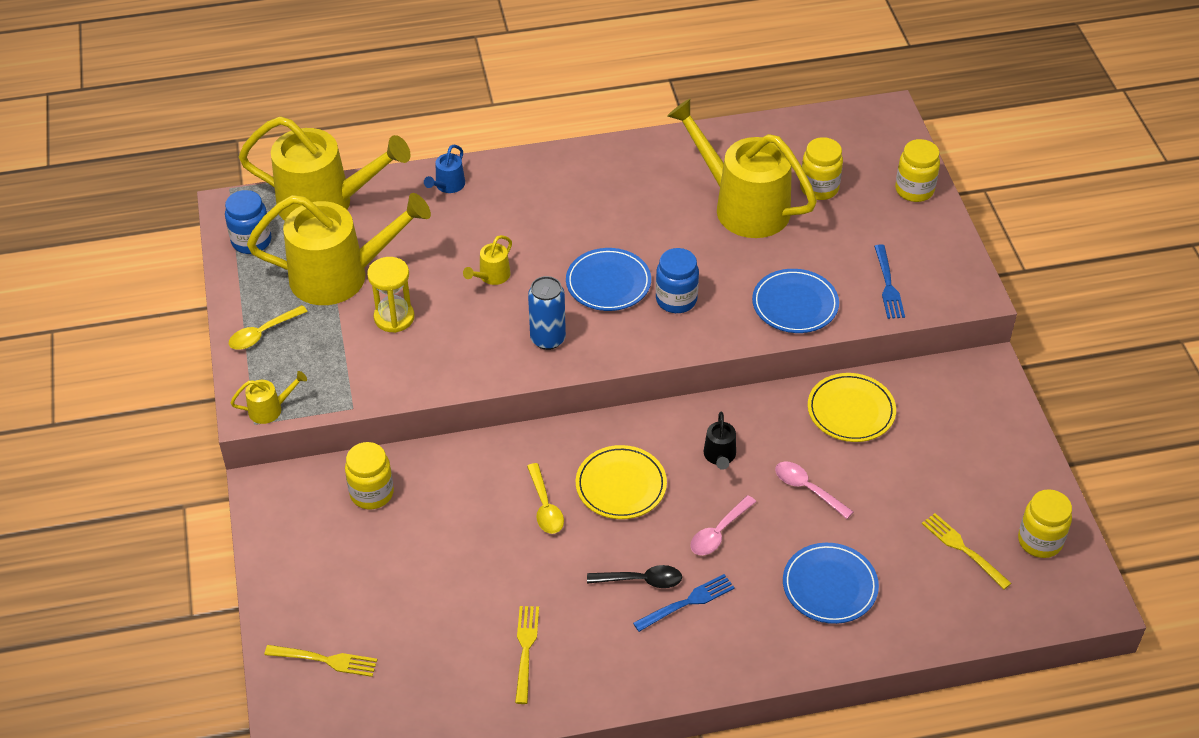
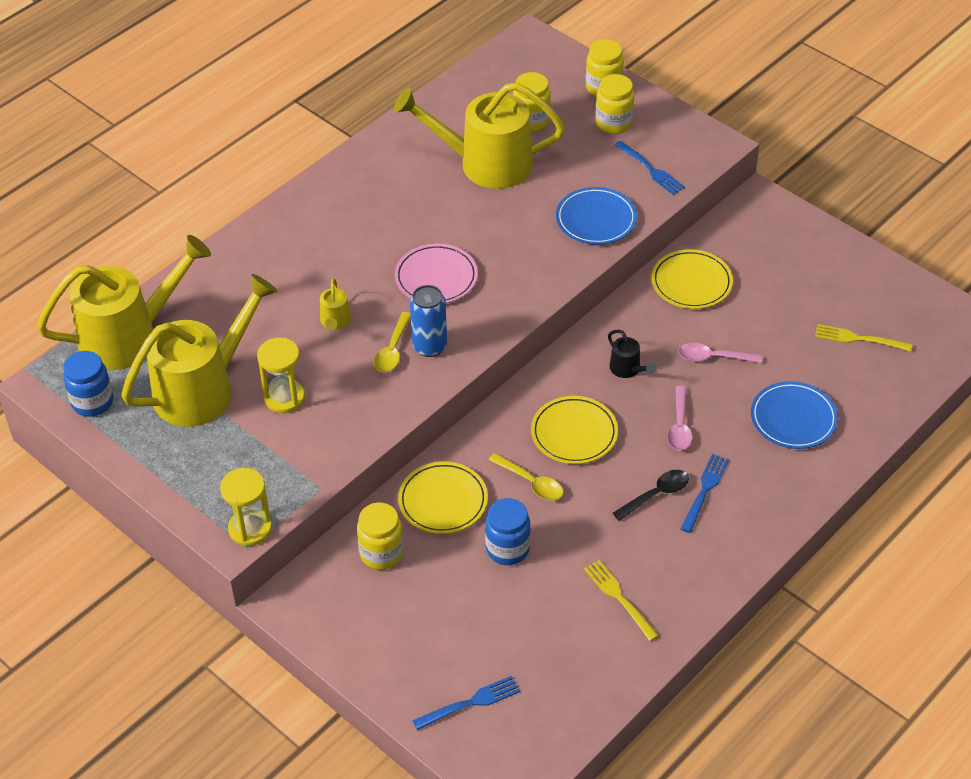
camera: 35 degrees left, 0 degrees up
(263, 333) = (181, 472): yellow spoon -> yellow spoon (393, 350)
(270, 409) = (250, 529): yellow watering can -> yellow hourglass
(325, 660) = (470, 703): yellow fork -> blue fork
(448, 186) = (225, 268): blue watering can -> none
(459, 479) = (443, 501): none -> yellow plate
(608, 283) = (436, 277): blue plate -> pink plate
(676, 300) = (502, 263): blue jar -> blue jar (507, 549)
(1040, 541) = (903, 304): yellow jar -> yellow jar (613, 123)

